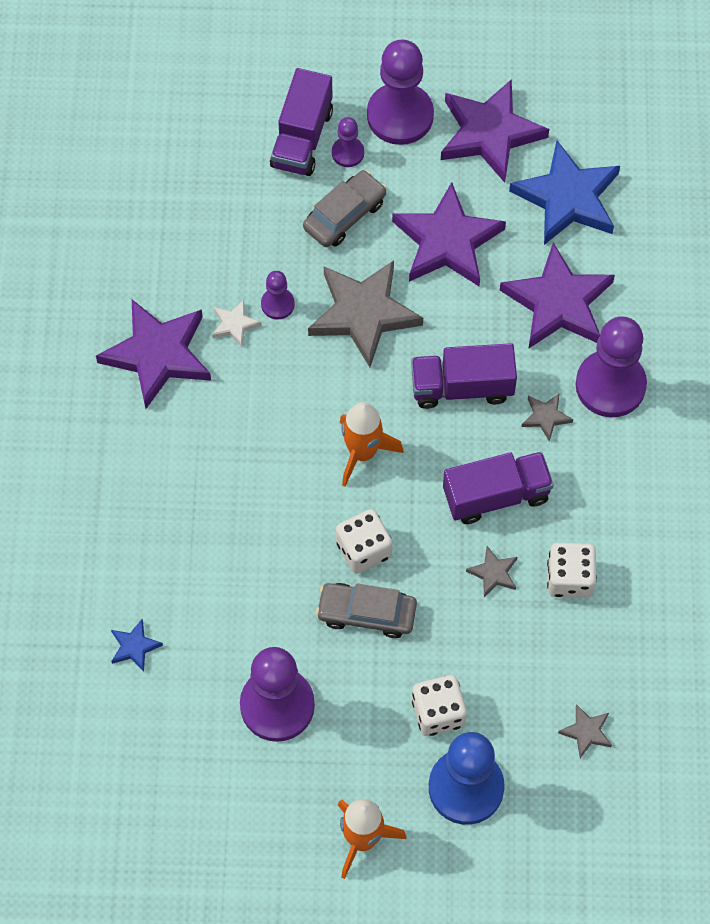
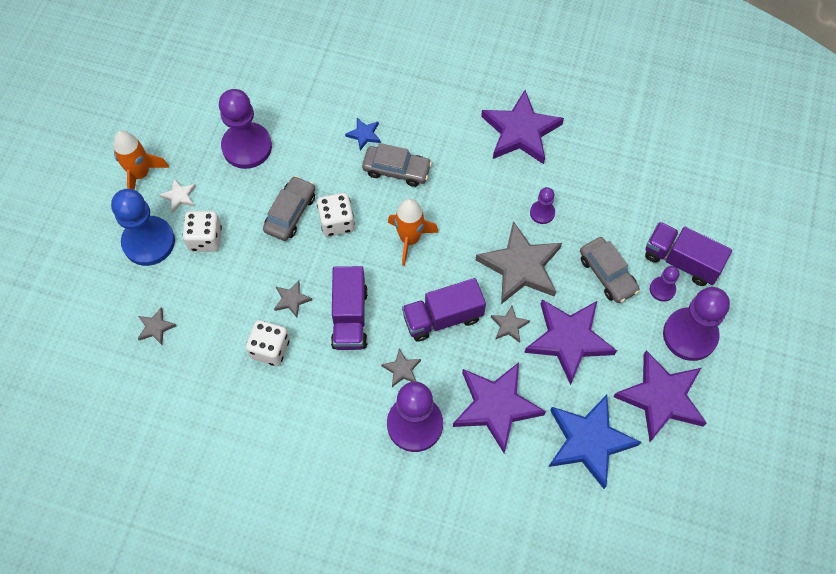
camera: 105 degrees right, 0 degrees up
(134, 647) = (315, 78): blue star -> blue star (364, 135)
(234, 324) = (532, 182): white star -> white star (179, 196)
(261, 496) = (396, 170): none -> grey car
(448, 310) = (509, 325): none -> grey star
(462, 387) = (443, 318): purple truck -> purple truck turned 120 degrees counterclockwise

